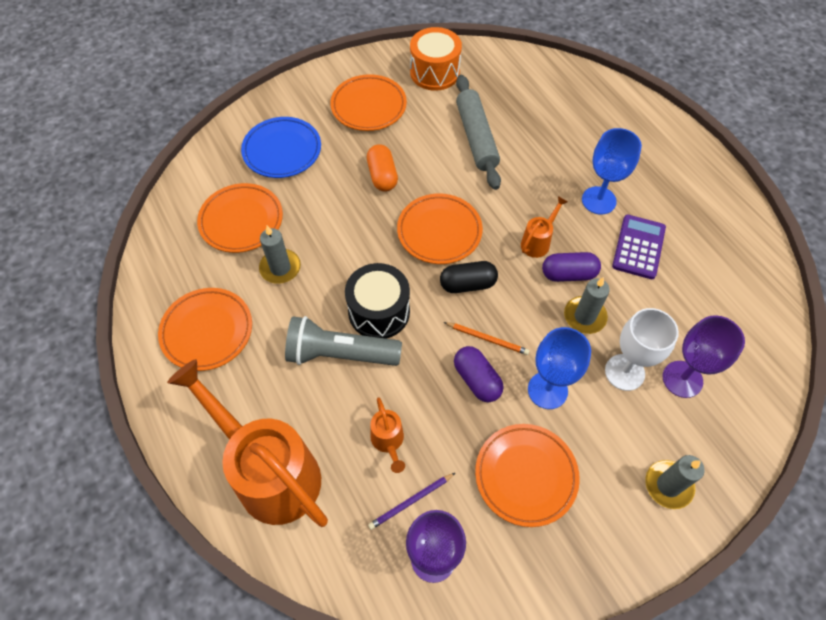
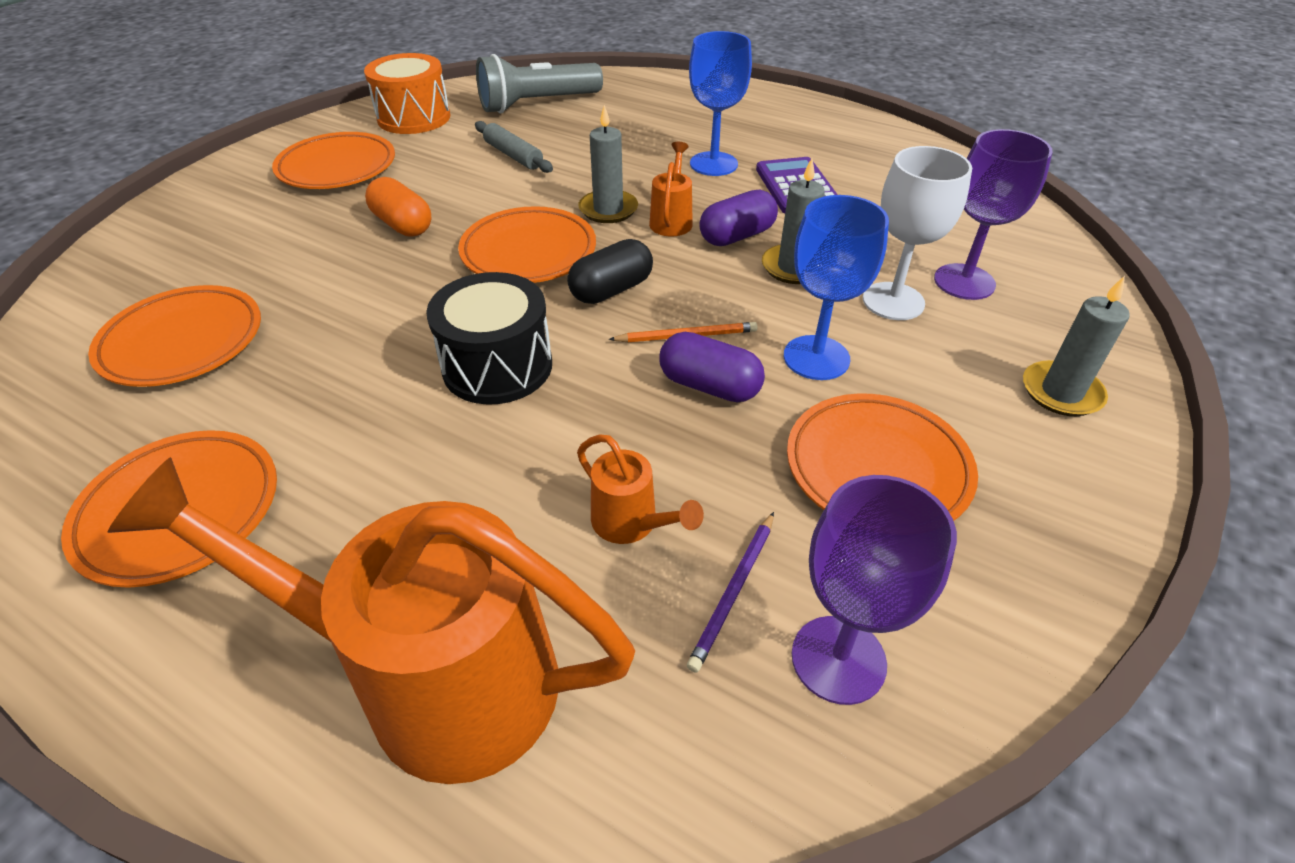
camera: 30 degrees left, 15 degrees down
(280, 268) = (289, 374): grey candle -> grey candle (608, 209)
(282, 151) = (219, 245): blue plate -> none
(339, 354) = (465, 442): grey flashlight -> grey flashlight (537, 104)
(476, 137) = (513, 155): grey rolling pin -> grey rolling pin, size x0.60

